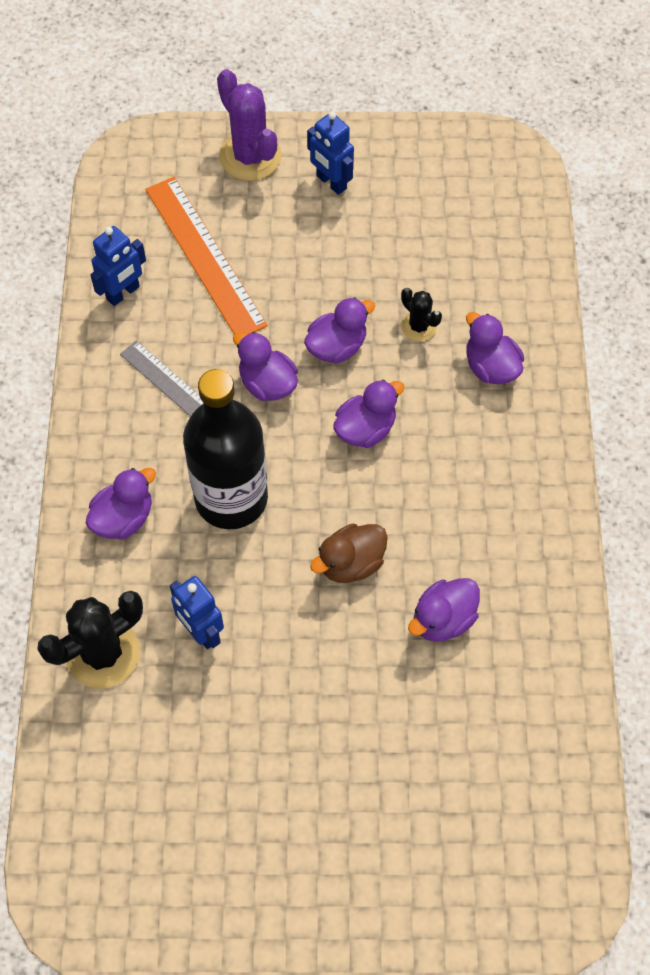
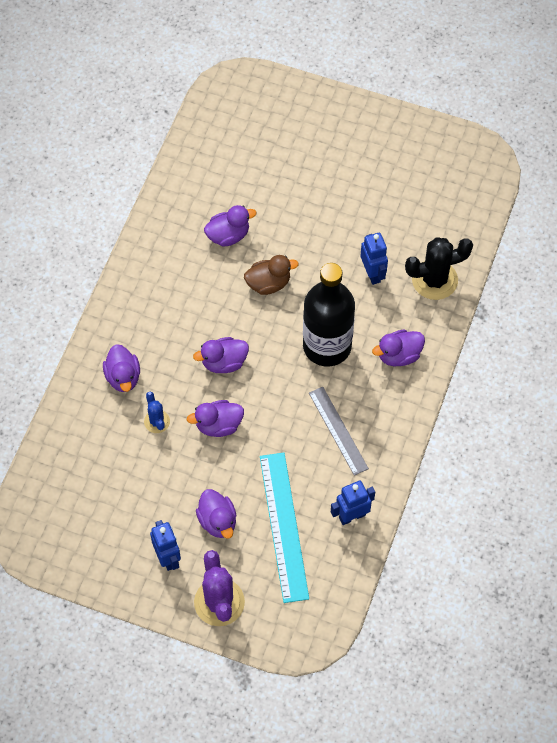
camera: 160 degrees left, 0 degrees up
(204, 256) = (284, 526): orange ruler -> turquoise ruler
(267, 384) = (275, 414): purple duck -> purple duck (218, 521)
(419, 326) = (157, 421): black cactus -> blue cactus

